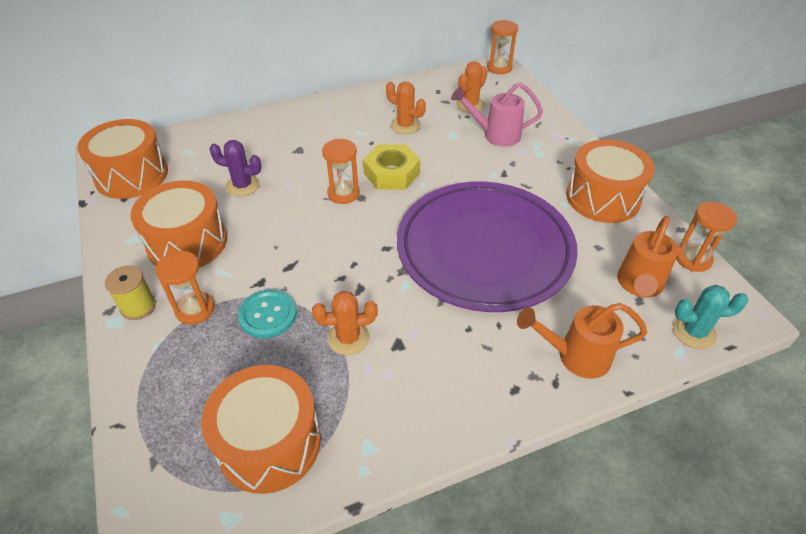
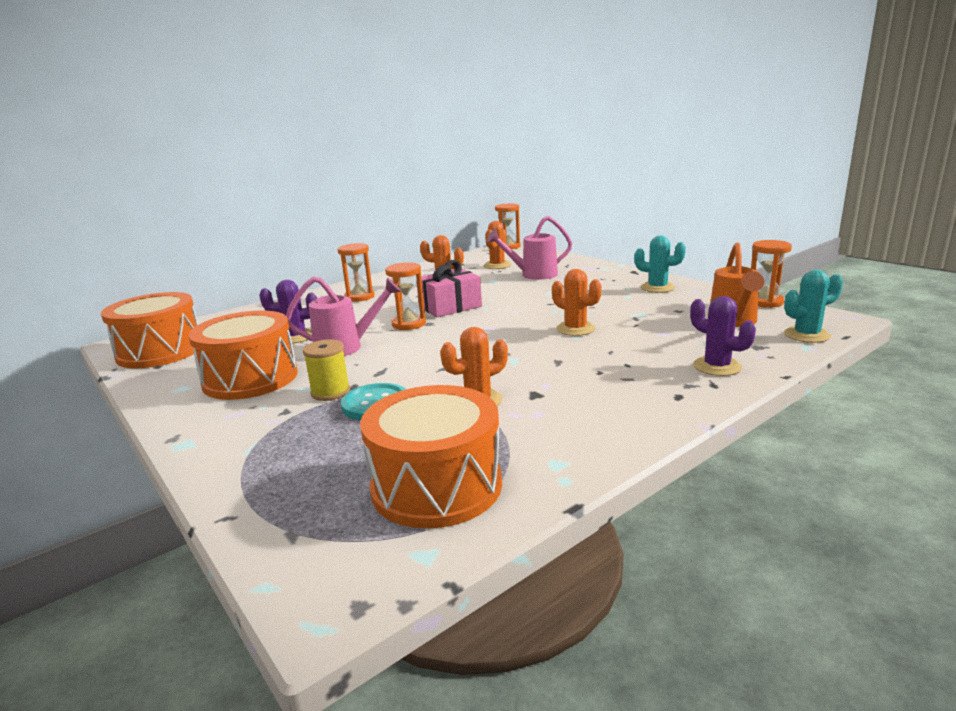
camera: 15 degrees left, 25 degrees down
(138, 306) = (211, 428): yellow spool -> yellow spool (330, 392)
(195, 309) = (285, 417): orange hourglass -> orange hourglass (359, 297)
(277, 217) = (346, 347): none -> pink watering can
(391, 173) = (450, 307): yellow nut -> pink gift
(484, 250) = (575, 329): purple plate -> orange cactus
(575, 356) = (717, 367): orange watering can -> purple cactus
(603, 197) = (657, 288): orange drum -> turquoise cactus

